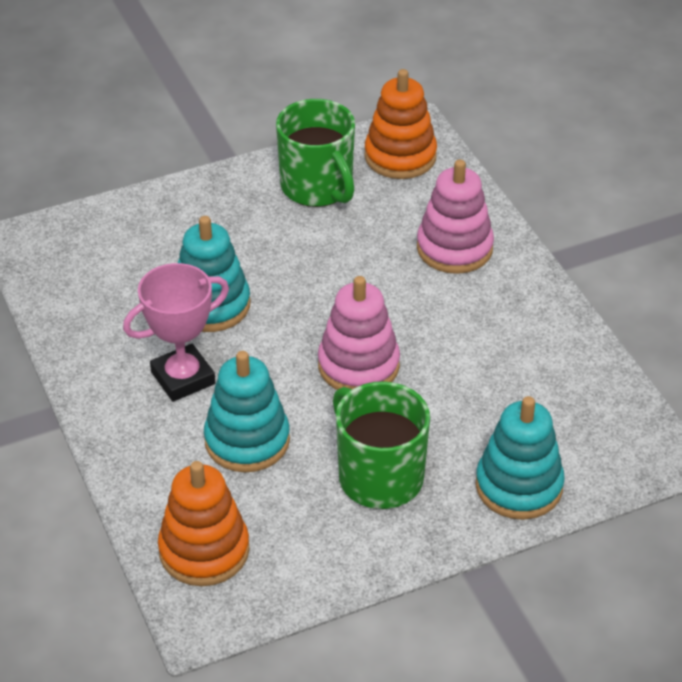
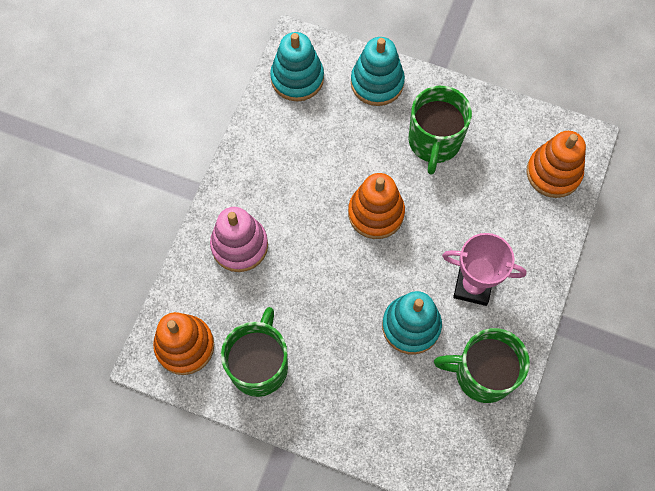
camera: 135 degrees left, 25 degrees up
(97, 318) = (482, 374): none -> green mug
(247, 440) = (476, 217): turquoise stacking toy -> turquoise stacking toy (297, 78)
(358, 365) = (376, 213): pink stacking toy -> orange stacking toy

